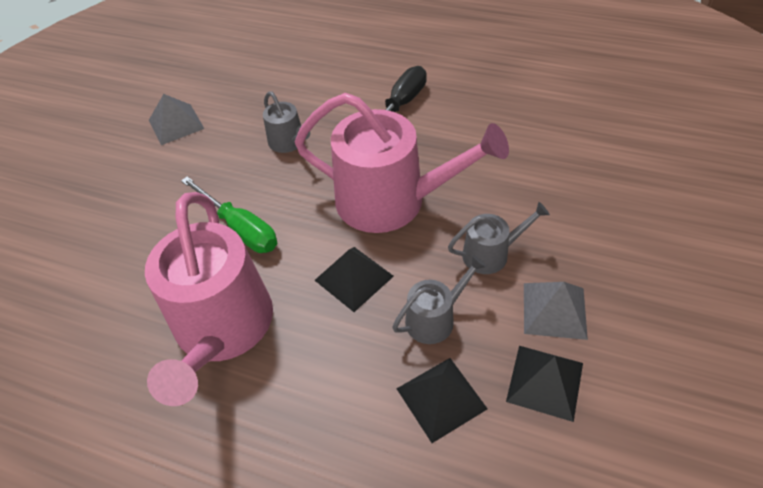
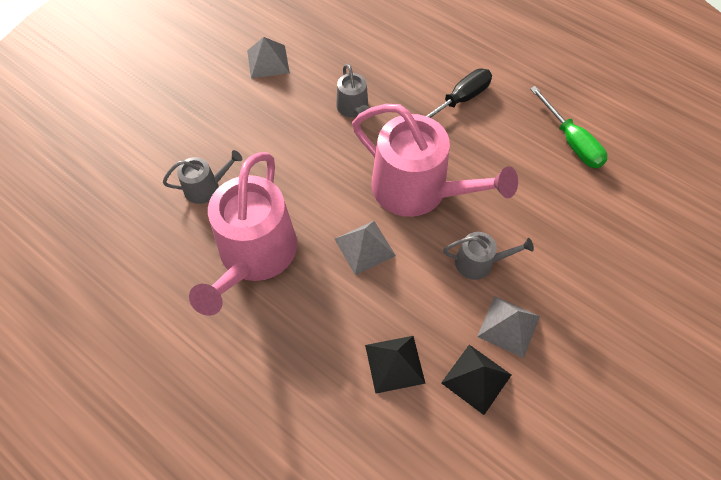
camera: 15 degrees right, 10 degrees up
(240, 228) = (291, 175): green screwdriver -> green screwdriver (571, 141)
(354, 278) = (364, 247): black pyramid -> grey pyramid
(435, 318) = (414, 301): grey watering can -> grey watering can (206, 187)

